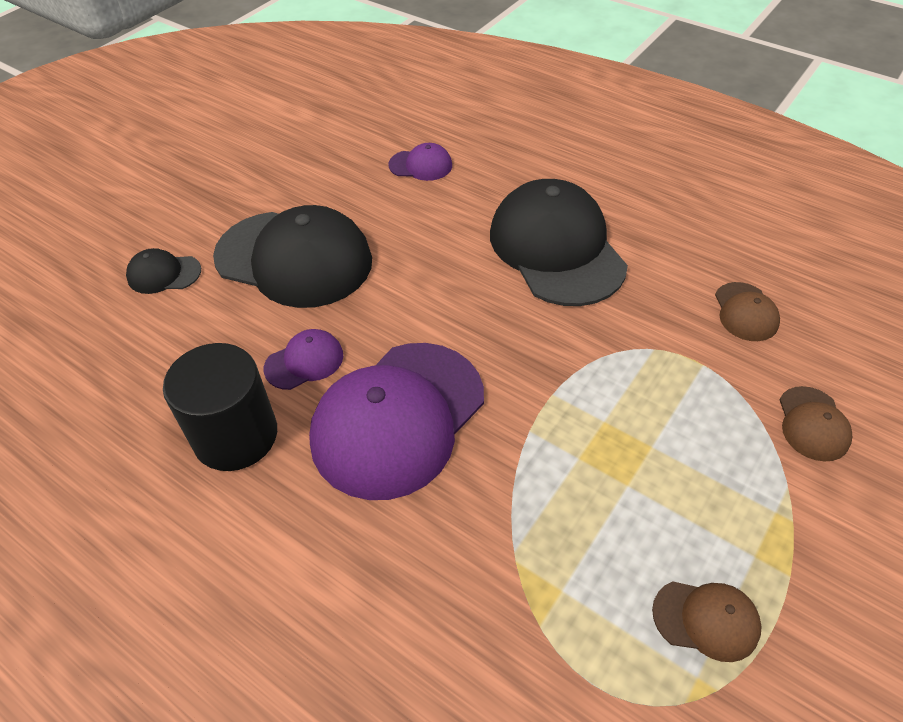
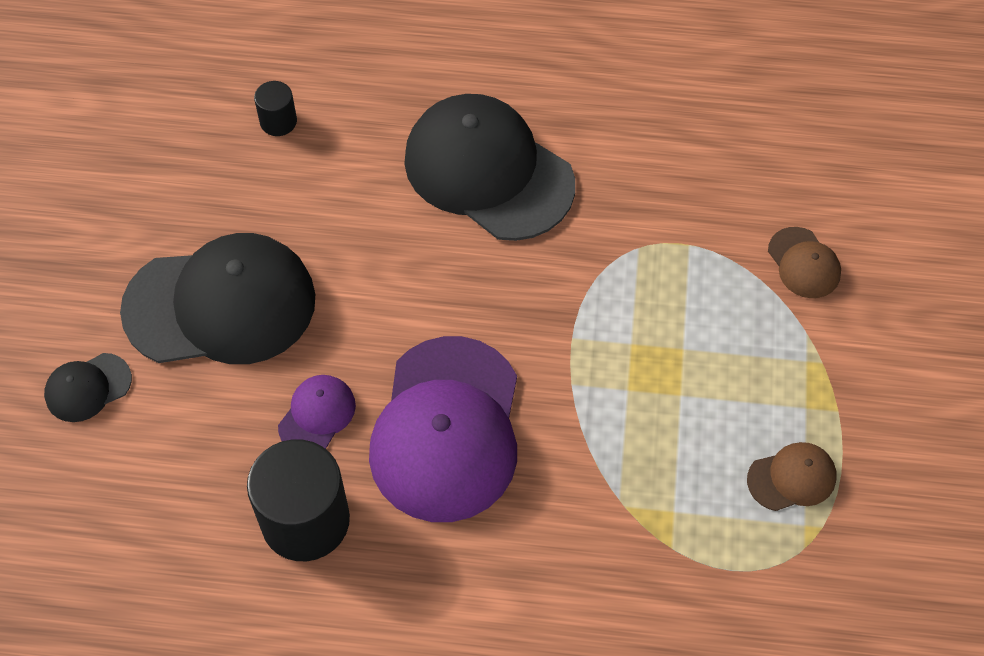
camera: 30 degrees left, 10 degrees up
(421, 165) = (278, 121): purple cap -> black cylinder
(745, 312) = (701, 169): brown cap -> none

